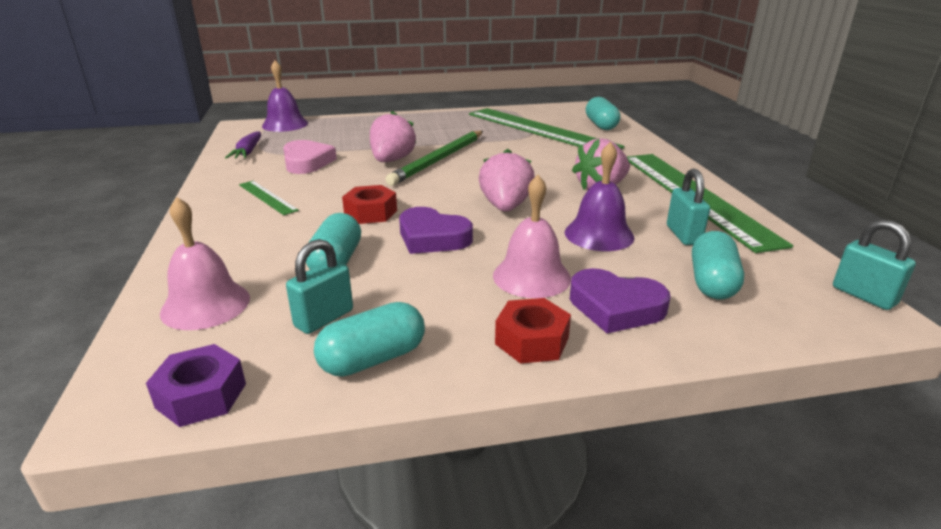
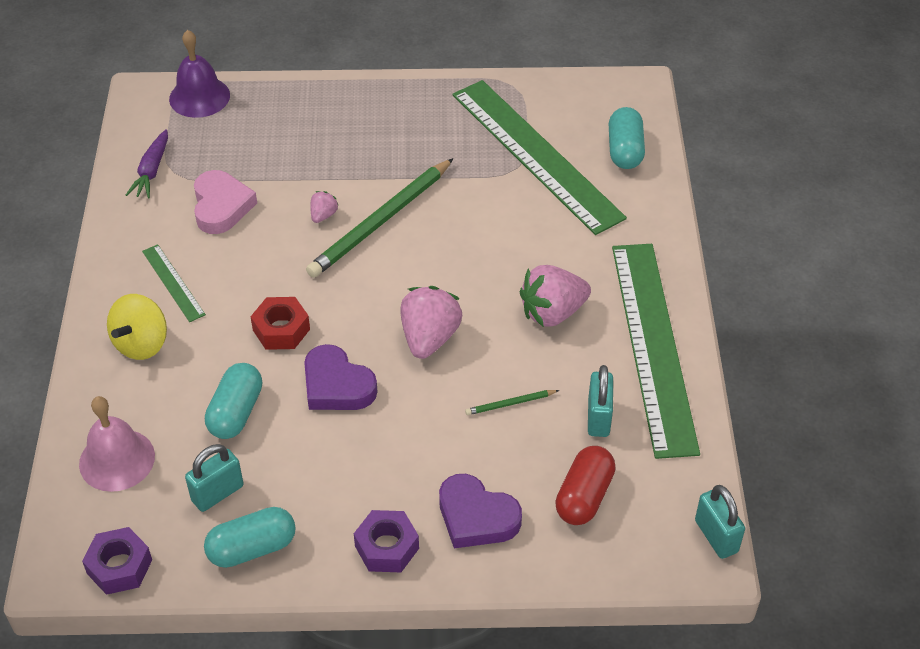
camera: 10 degrees right, 20 degrees up
(237, 230) = (141, 343): none -> yellow spinning top
(392, 160) = (323, 215): pink strawberry -> pink strawberry, size x0.49
(531, 276) = (416, 462): pink bell -> none
(532, 341) = (387, 547): red nut -> purple nut
(599, 234) = (510, 404): purple bell -> green pencil
(712, 282) = (584, 496): turquoise capsule -> red capsule

